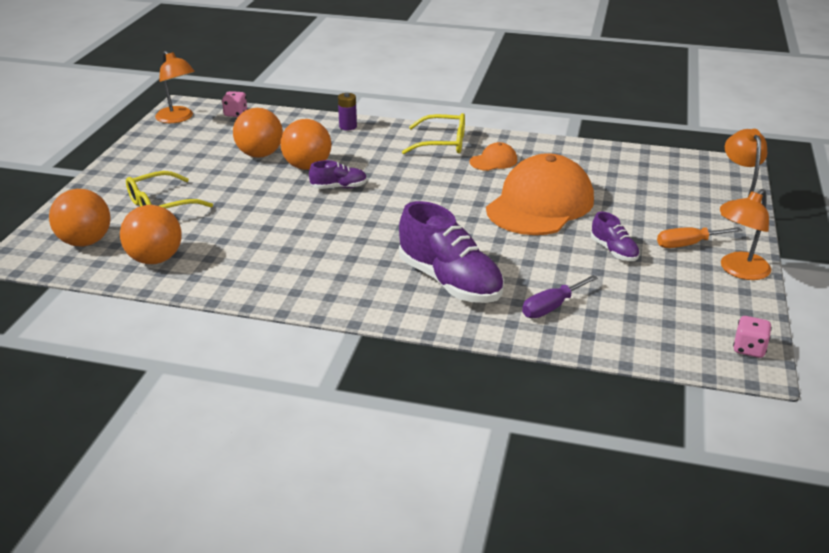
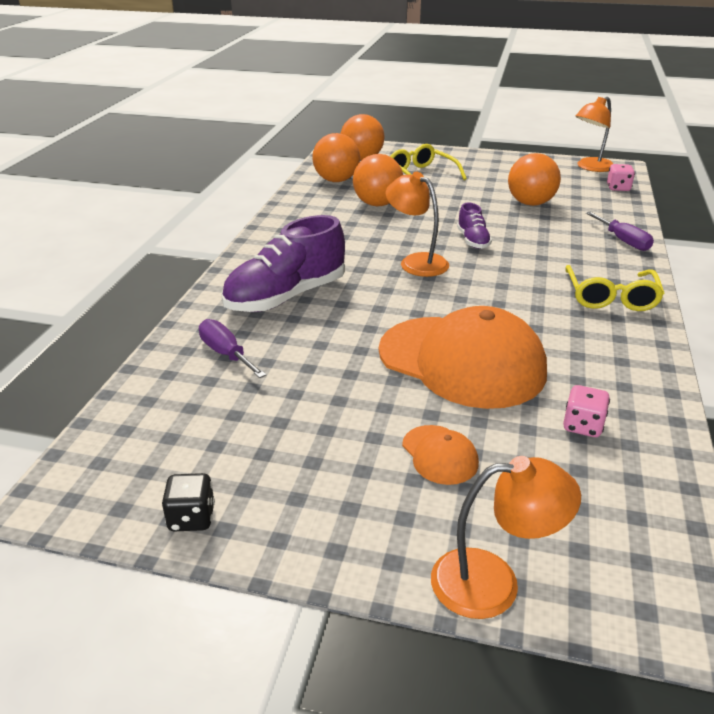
camera: 90 degrees right, 0 degrees up
(307, 167) = (513, 225): orange ball -> orange ball (377, 204)
(348, 126) = (623, 241): purple battery -> purple screwdriver
(493, 161) = (575, 332): orange cap -> orange cap (439, 455)
(614, 251) = (343, 411): purple shoe -> none
(687, 244) = (360, 488): orange screwdriver -> none
(739, 271) = (278, 534): orange lamp -> orange lamp (416, 262)
(742, 304) = (191, 518): none -> black dice
(749, 349) = (89, 502): pink dice -> pink dice (582, 426)

